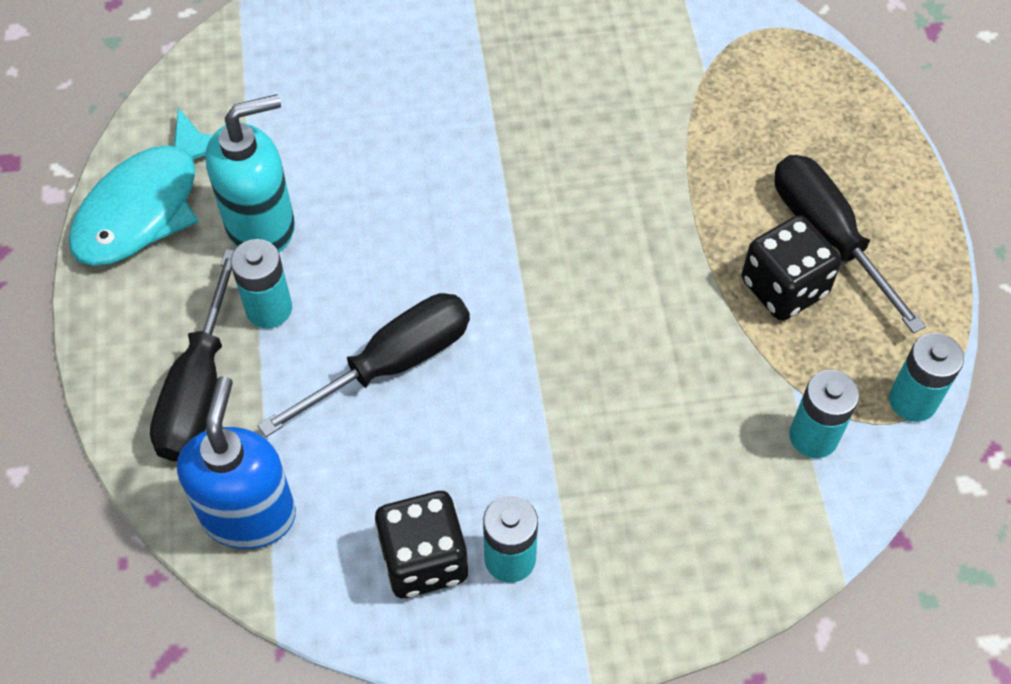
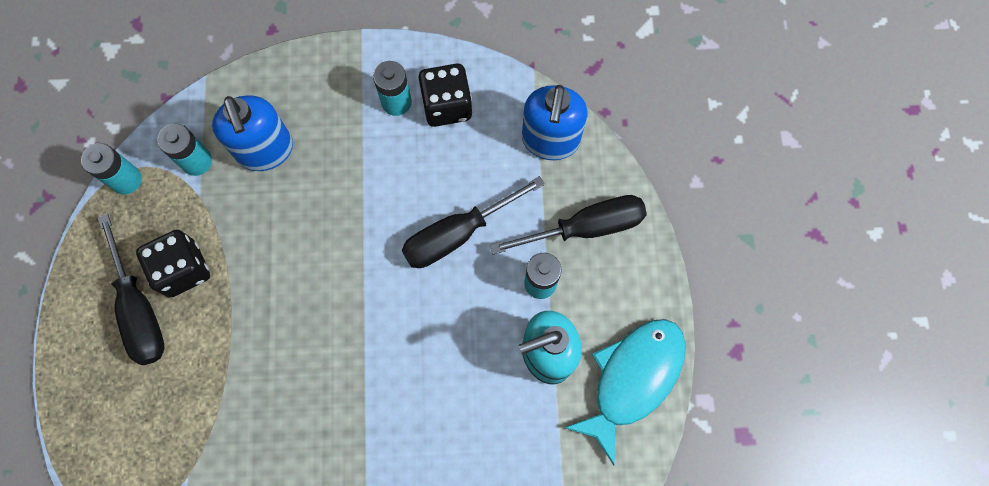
camera: 175 degrees left, 15 degrees up
(199, 387) = (585, 228): black screwdriver -> black screwdriver turned 60 degrees clockwise
(709, 461) = (266, 151): none -> blue soap dispenser

